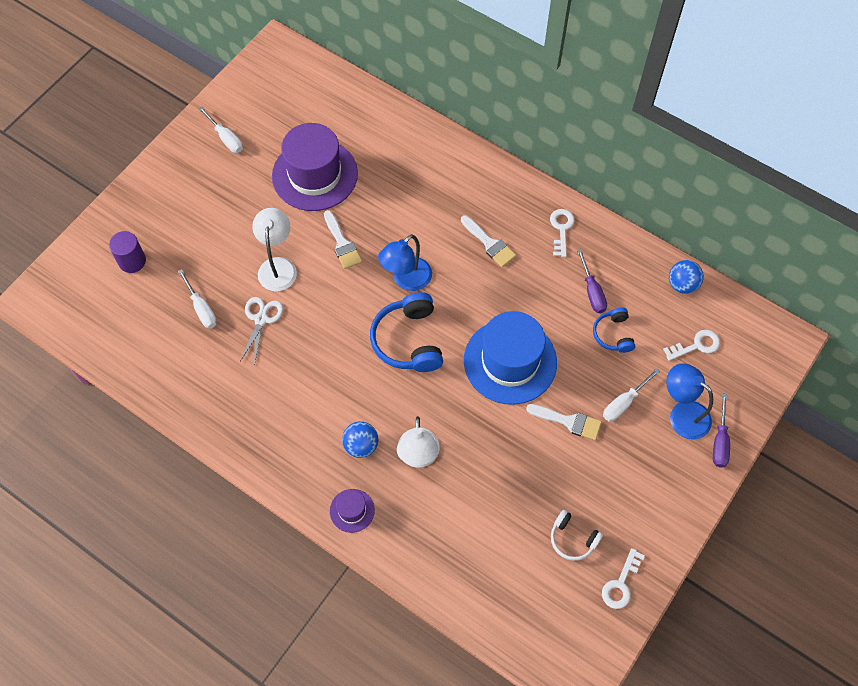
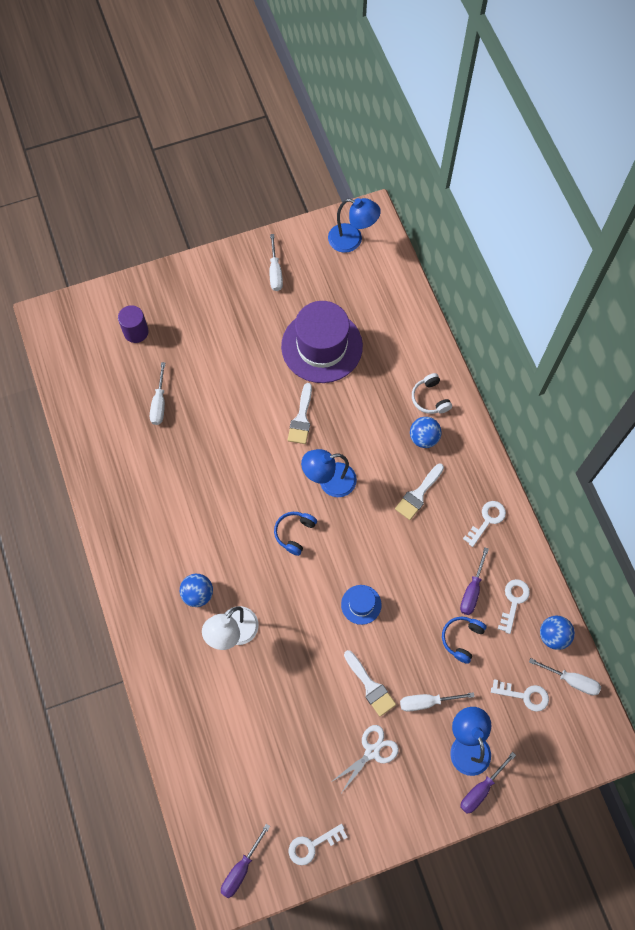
camera: 35 degrees right, 5 degrees up
(261, 319) = (196, 441): white scissors -> white scissors (372, 751)
(275, 75) = (352, 240): none -> blue lamp
(278, 266) = (239, 406): white lamp -> none
(352, 510) = (154, 640): purple hat -> none
(408, 340) = (294, 533): blue headphones -> blue headphones, size x0.57
(459, 196) = (424, 438): none -> blue ball
(489, 244) = (418, 494): white brush -> white brush turned 45 degrees clockwise
(510, 361) = (361, 604): blue hat -> blue hat, size x0.45
(572, 539) = (302, 782): white headphones -> white headphones (430, 398)
(576, 647) = (241, 869): none -> purple screwdriver
(631, 278) = (513, 601): none -> white key
(723, 309) = (571, 680): none -> white screwdriver

